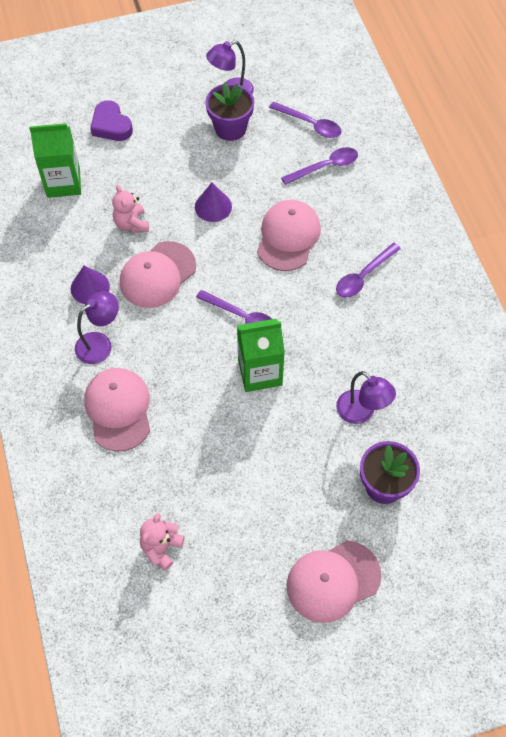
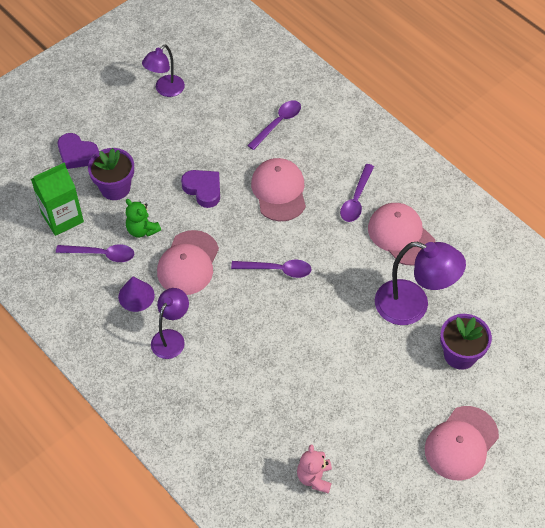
camera: 25 degrees left, 5 degrees down
(118, 409) = (217, 384): pink cap -> pink cap (401, 235)
(131, 224) = (142, 230): pink teddy bear -> green teddy bear
(213, 206) = (203, 189): purple cone -> purple heart
(230, 128) = (182, 120): purple flower pot -> purple flower pot (115, 188)
(260, 372) = (316, 307): green carton -> none
(310, 124) = (246, 93): purple spoon -> purple spoon (101, 254)
(361, 413) = (413, 306): purple lamp -> purple lamp, size x1.61

